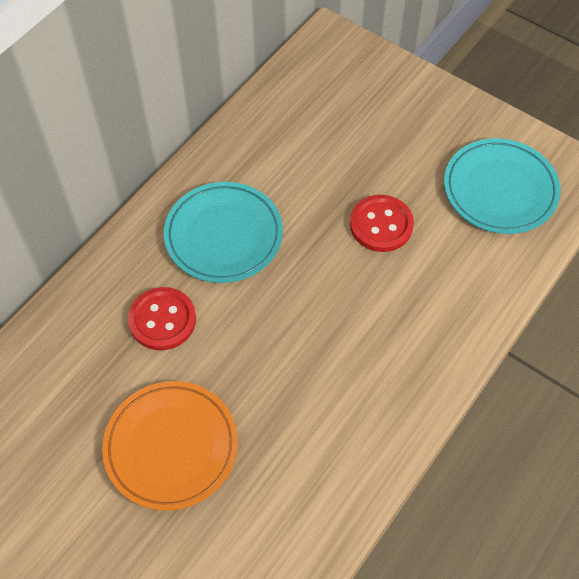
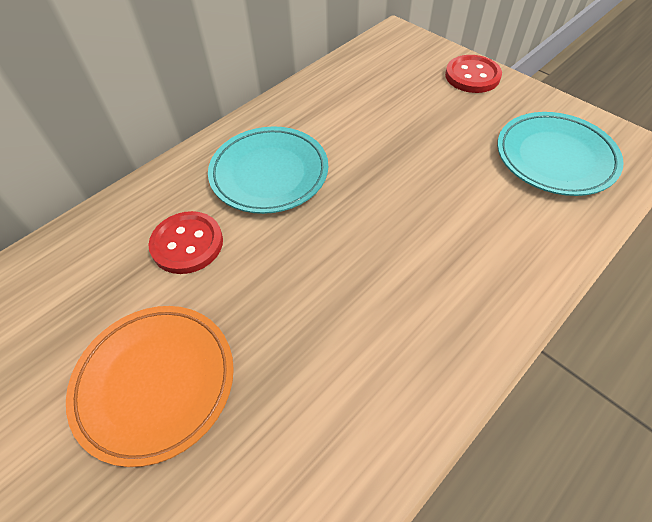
camera: 10 degrees right, 5 degrees down
(381, 225) = (429, 178): red button -> red button (472, 76)

